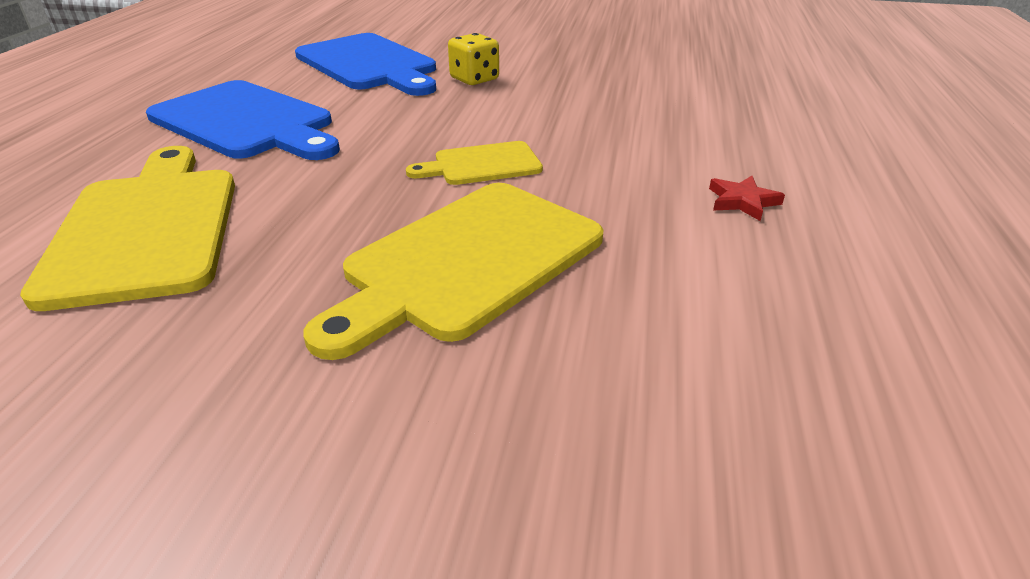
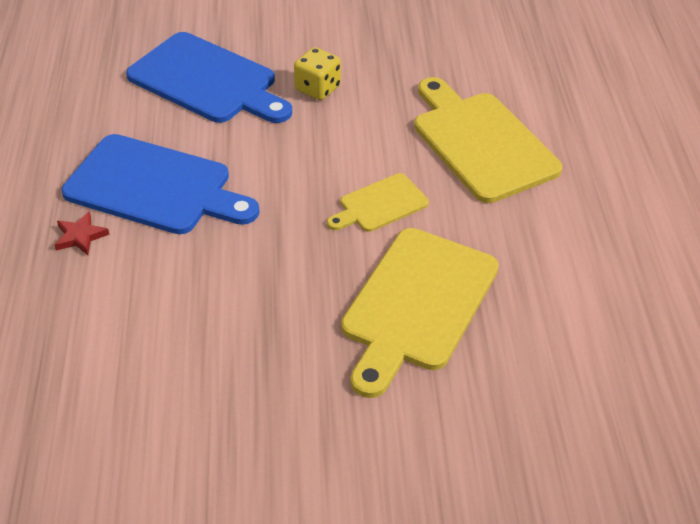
camera: 15 degrees left, 10 degrees up
(147, 228) = (174, 320): yellow cutting board -> yellow cutting board (481, 143)
(742, 201) = (580, 210): red star -> red star (80, 236)

